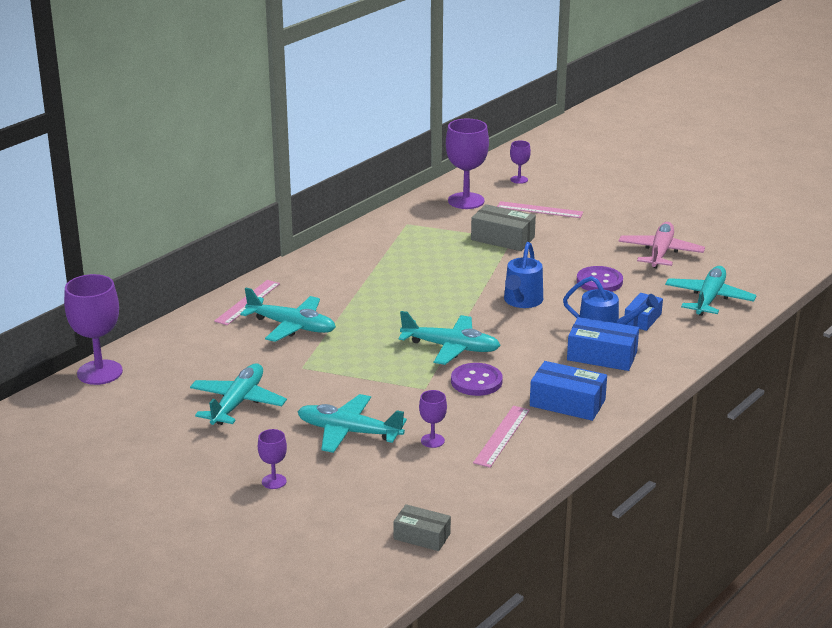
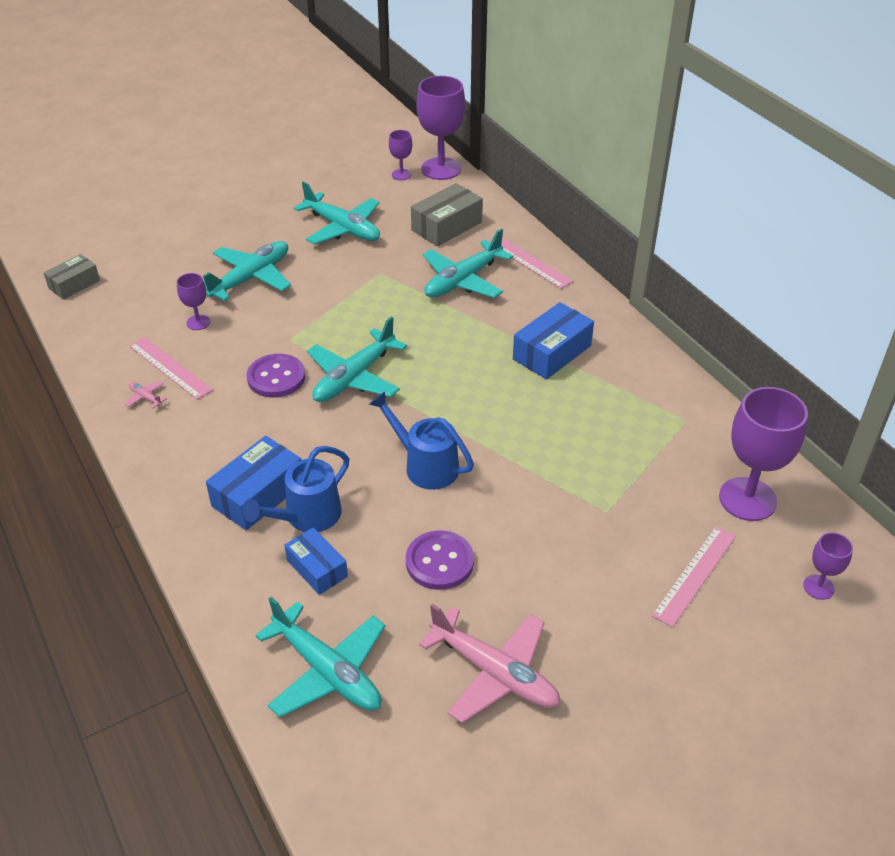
camera: 110 degrees right, 15 degrees up
(274, 481) = (212, 227): purple goblet -> purple goblet (401, 175)
(502, 238) = (609, 501): grey box -> grey box (446, 226)
(546, 436) = (145, 397): none -> pink plane
(567, 403) = (188, 432): blue box -> blue box (552, 352)

